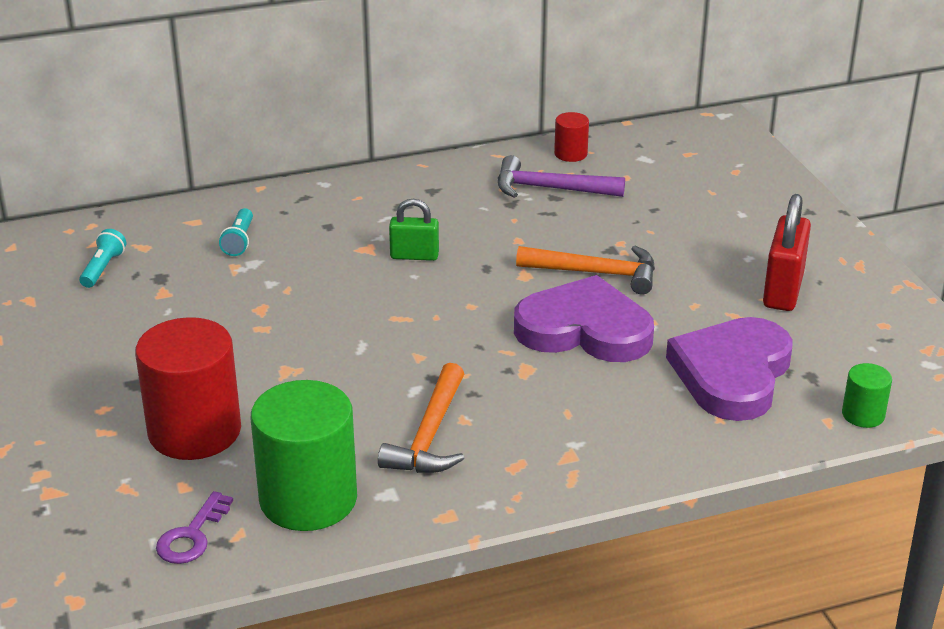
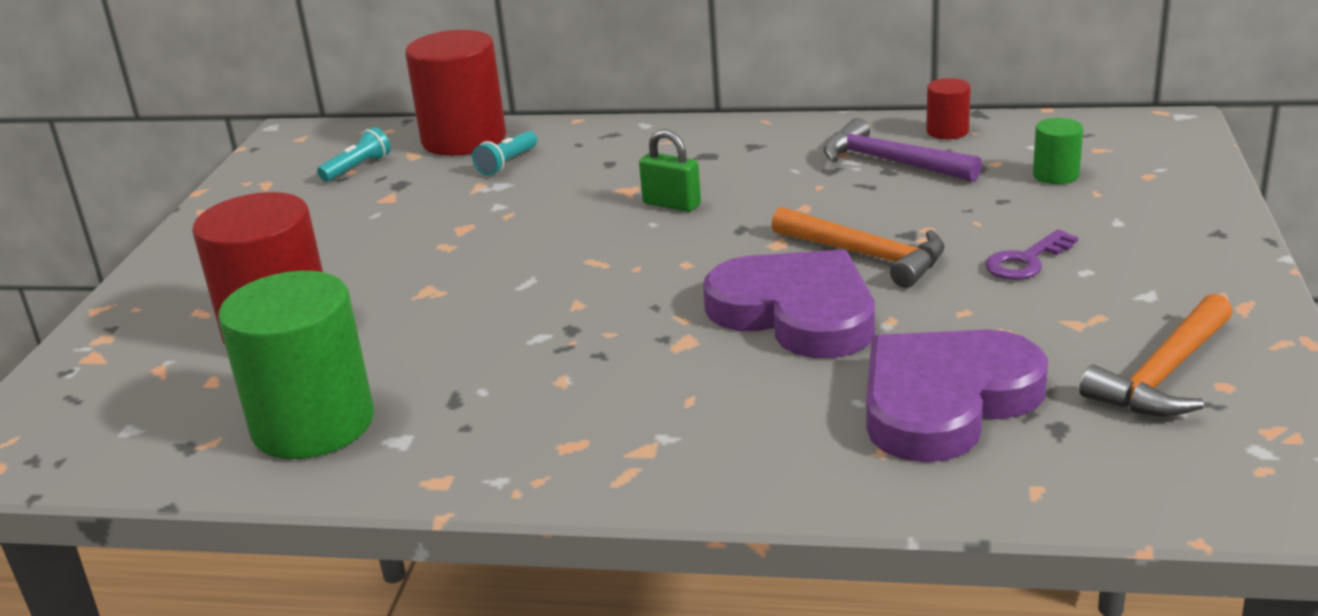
camera: 30 degrees right, 5 degrees down
(175, 223) = (464, 139): none -> red cylinder
(191, 536) = (165, 432): purple key -> purple key (1026, 261)
(429, 436) = (506, 389): orange hammer -> orange hammer (1163, 375)
(783, 290) = (1103, 317): red padlock -> none
(863, 415) = (1097, 494): green cylinder -> green cylinder (1056, 175)

